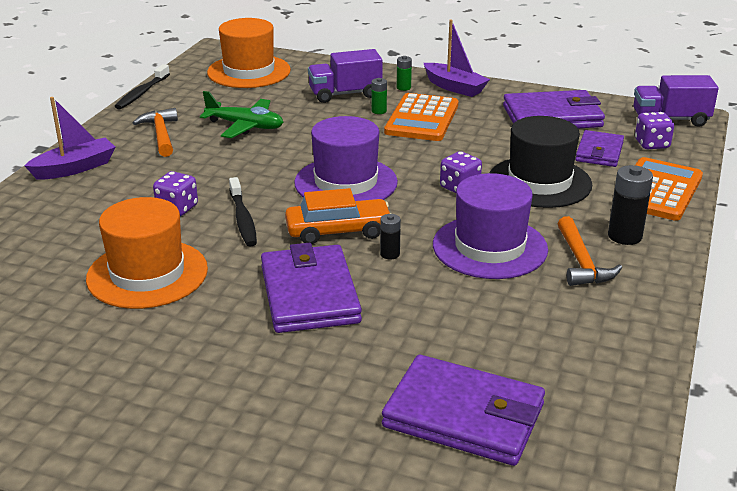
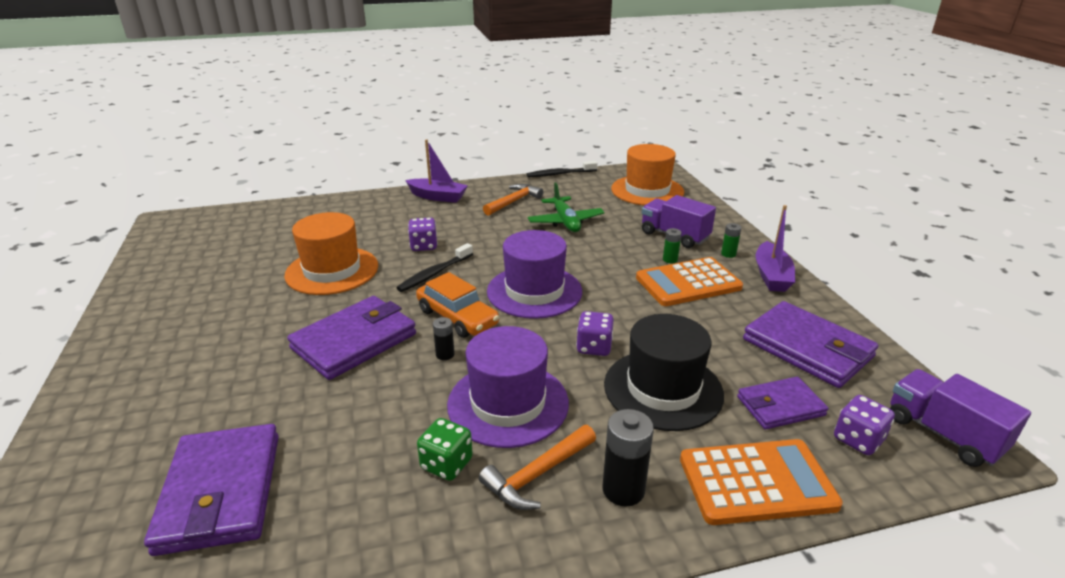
camera: 55 degrees right, 0 degrees up
(534, 295) = (446, 464): none -> green dice

